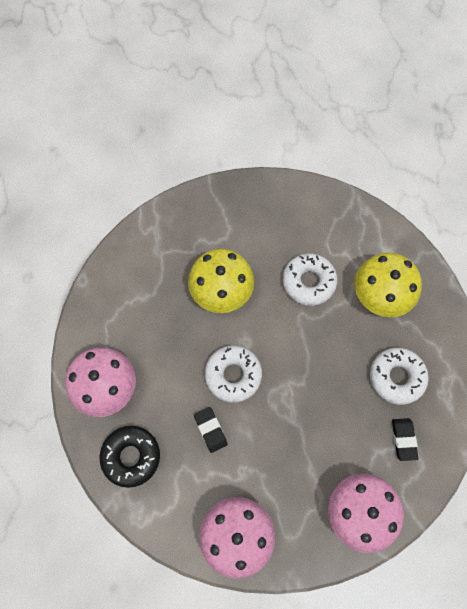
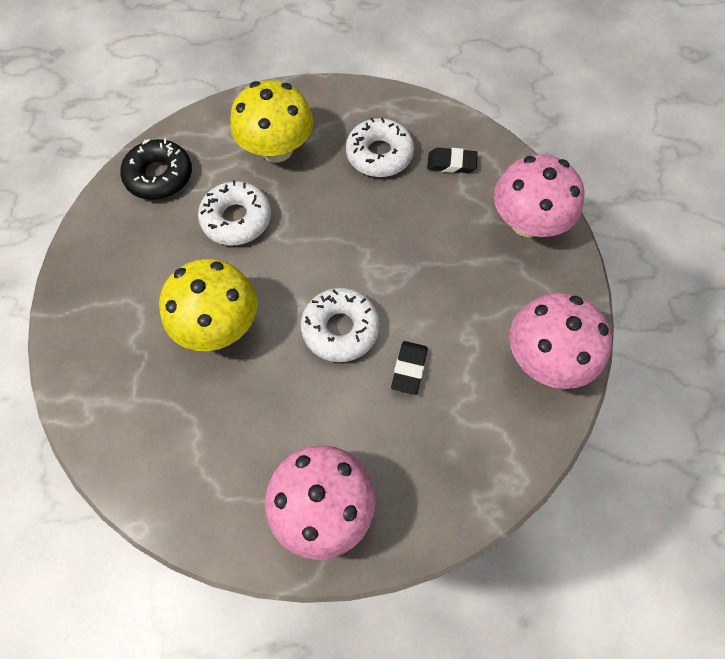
camera: 80 degrees left, 5 degrees down
(131, 456) = (430, 482): black donut -> black donut (159, 176)
(210, 430) = (409, 369): black eraser -> black eraser turned 60 degrees counterclockwise

